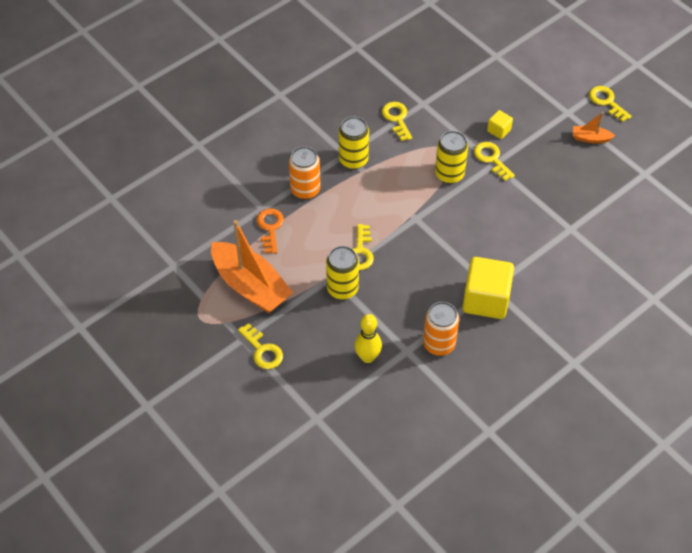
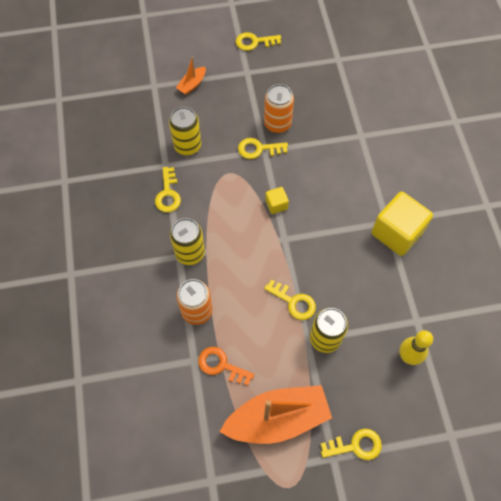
camera: 60 degrees left, 10 degrees up
(397, 119) = (168, 194): yellow key -> yellow key turned 105 degrees counterclockwise
(439, 344) = (422, 292): orange can -> orange can (277, 124)
(449, 174) = (254, 188): yellow can -> yellow can (187, 146)
(499, 130) = (233, 127): yellow cube -> yellow cube (276, 205)
(590, 138) = (282, 72): orange boat -> orange boat (192, 84)

